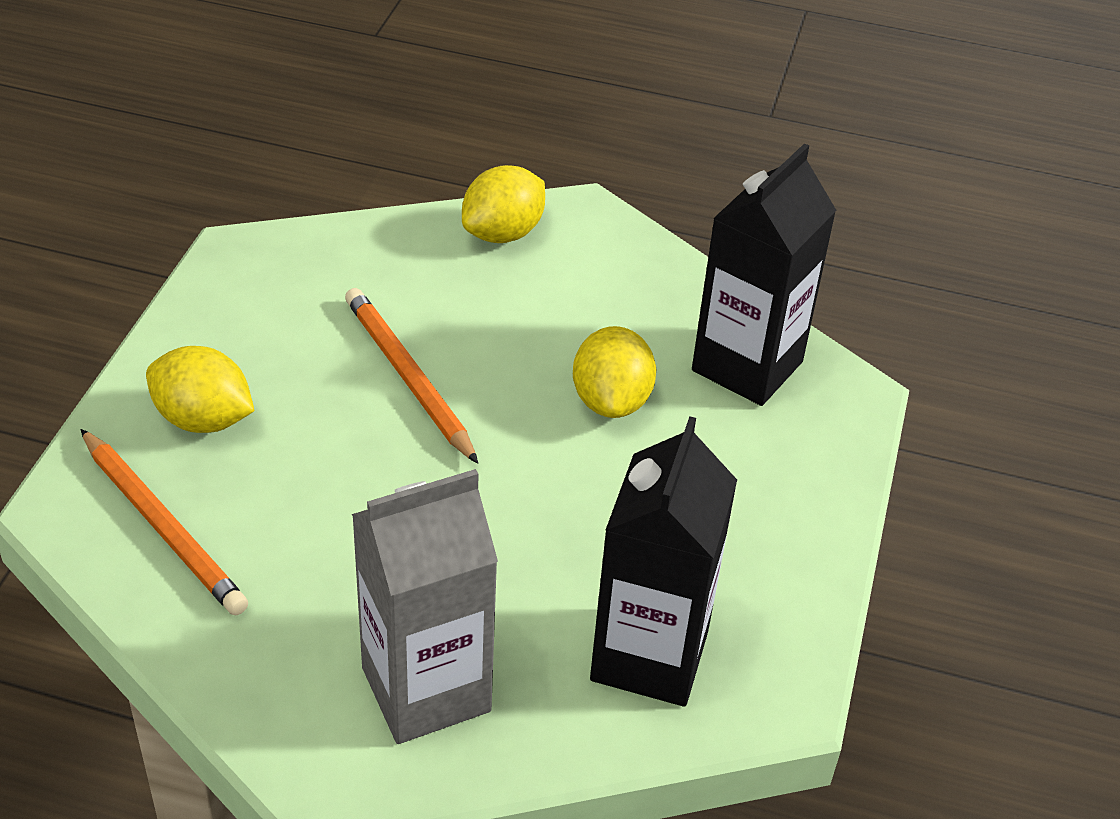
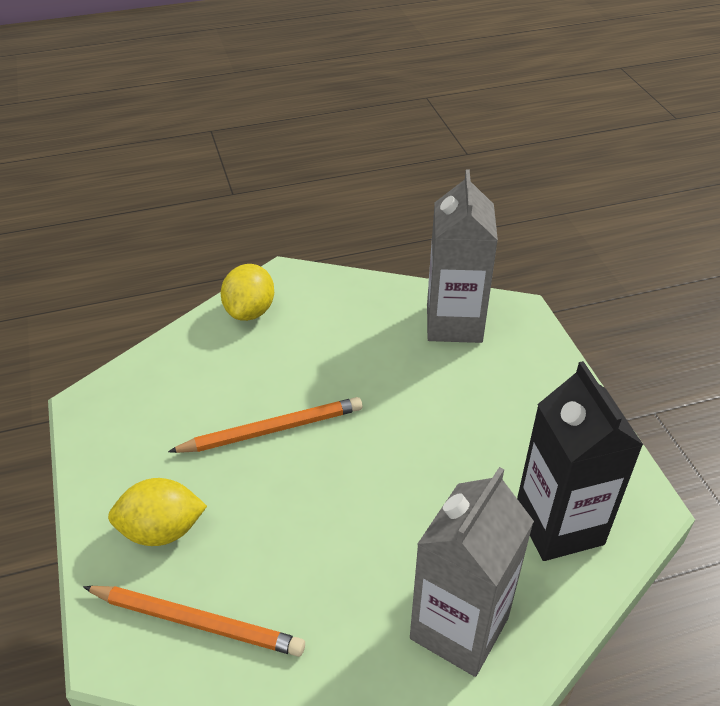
camera: 30 degrees left, 0 degrees up
(409, 377) = (271, 430): orange pencil -> orange pencil turned 135 degrees clockwise
(611, 401) = (401, 382): yellow lemon -> none
(747, 366) = (454, 323): black carton -> grey carton

